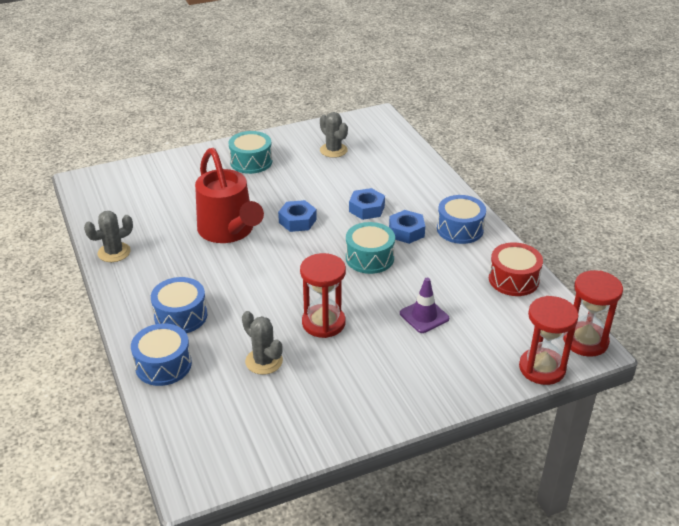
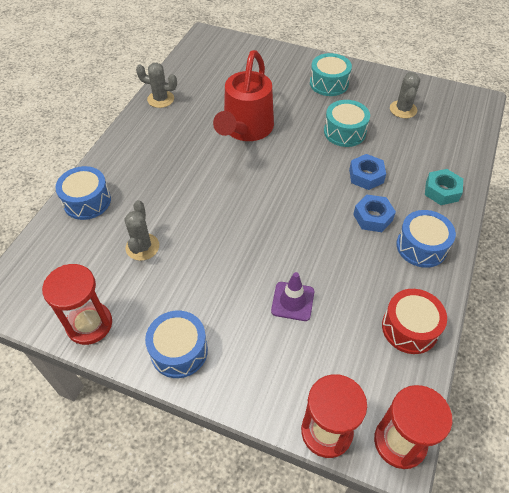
camera: 45 degrees right, 15 degrees up
(181, 316) = (139, 173): blue drum -> blue drum (179, 351)
(297, 221) = (301, 152): blue nut -> none
(323, 323) = (215, 248): red hourglass -> red hourglass (89, 324)
(369, 258) = (315, 219): turquoise drum -> turquoise drum (344, 132)
(429, 188) = (442, 191): none -> turquoise nut

